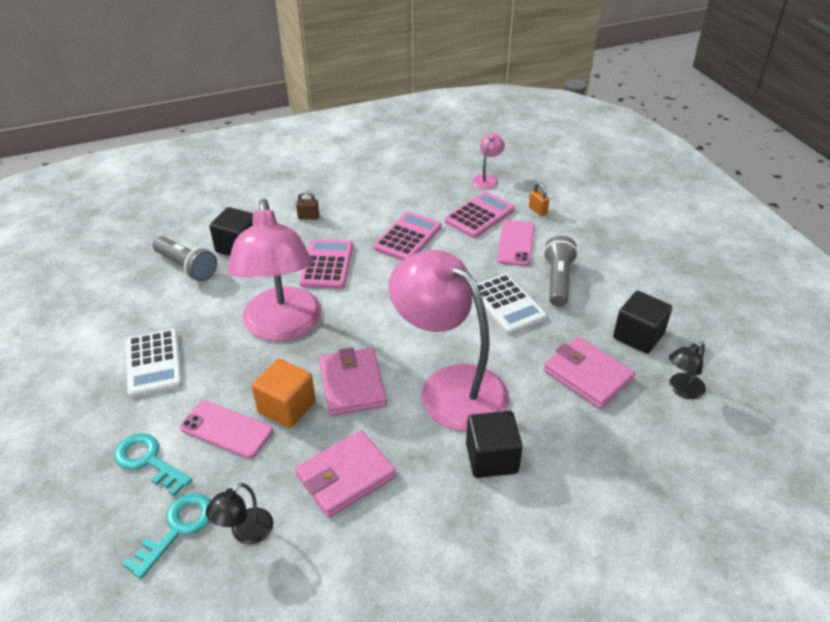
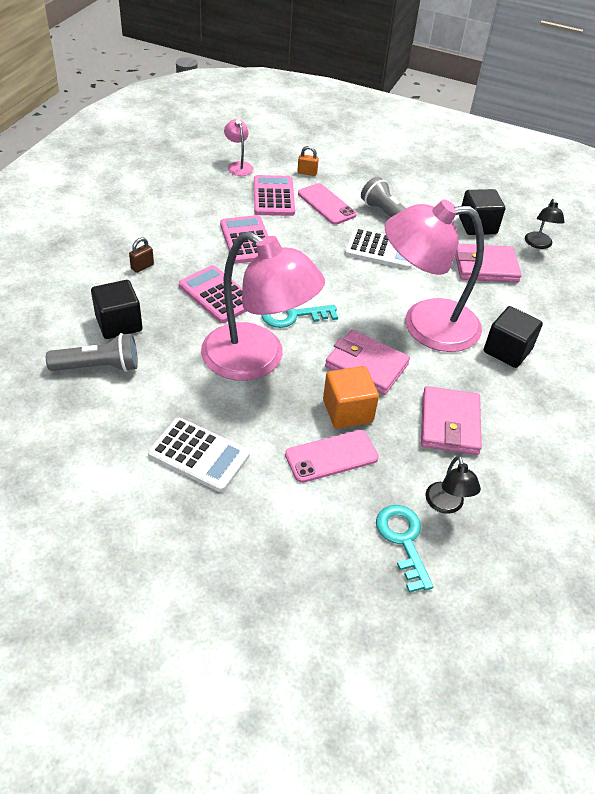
camera: 50 degrees left, 5 degrees up
(148, 461) = (312, 520): turquoise key -> turquoise key (293, 316)

